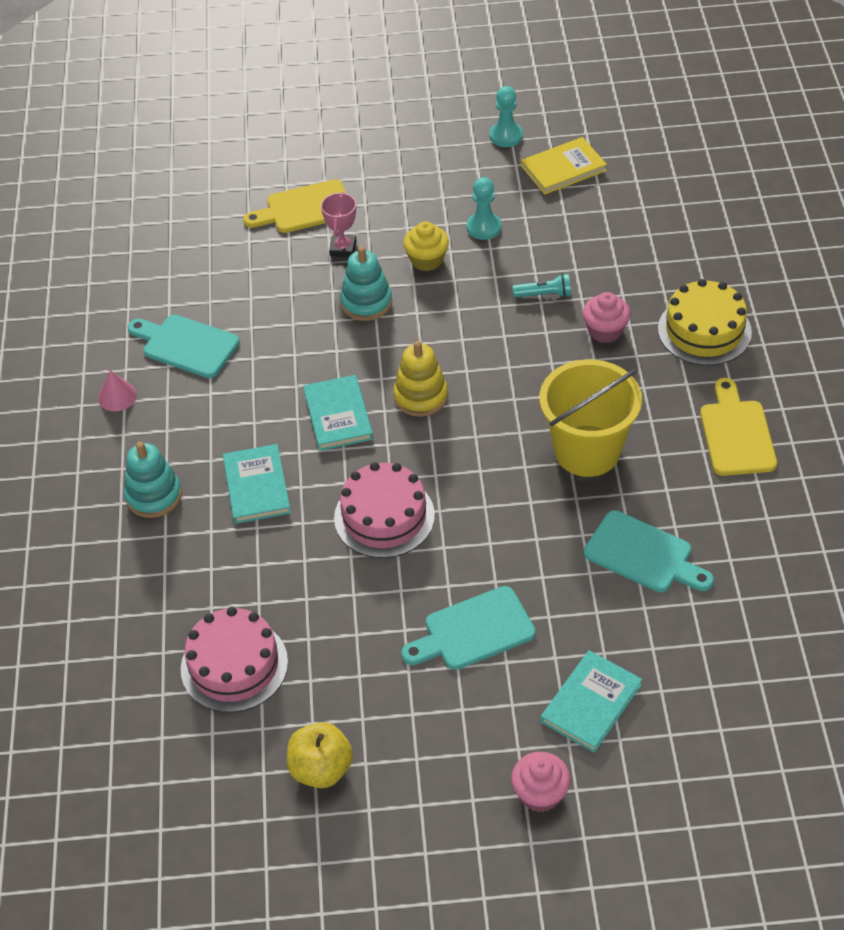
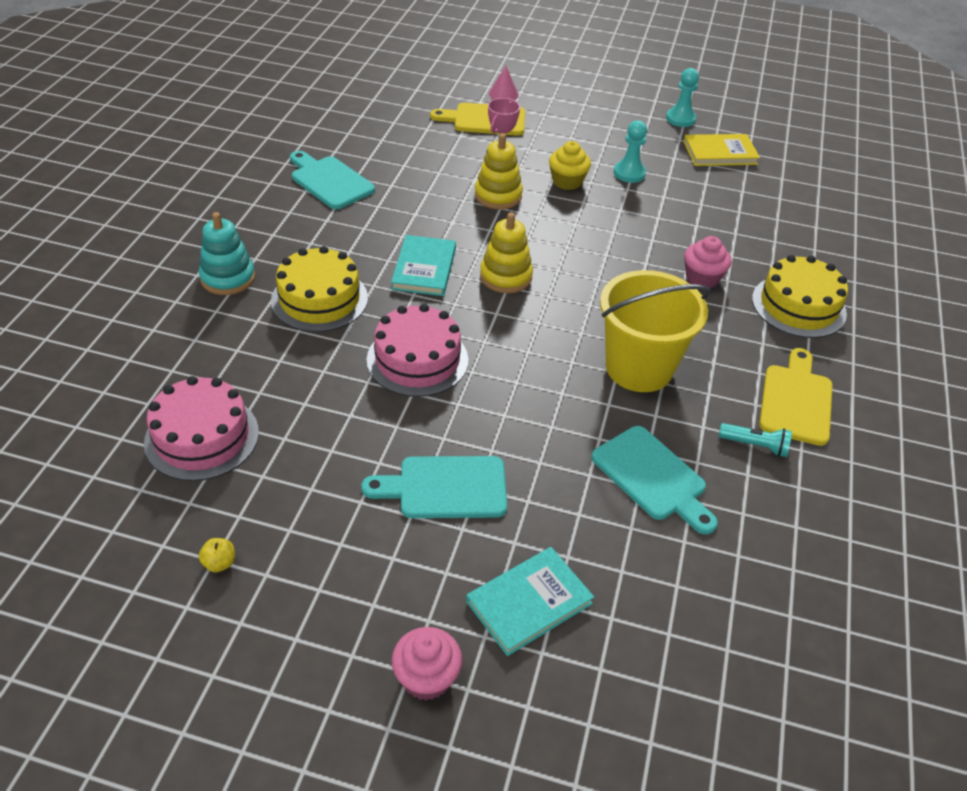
camera: 15 degrees right, 5 degrees down
(117, 396) = (249, 199): pink cone -> pink cone (503, 94)
(257, 486) = (319, 299): turquoise book -> yellow cake
(321, 769) = (219, 563): yellow apple -> yellow apple, size x0.48
(366, 302) = (498, 196): turquoise stacking toy -> yellow stacking toy
(544, 295) = (658, 235): turquoise flashlight -> turquoise flashlight (755, 445)

